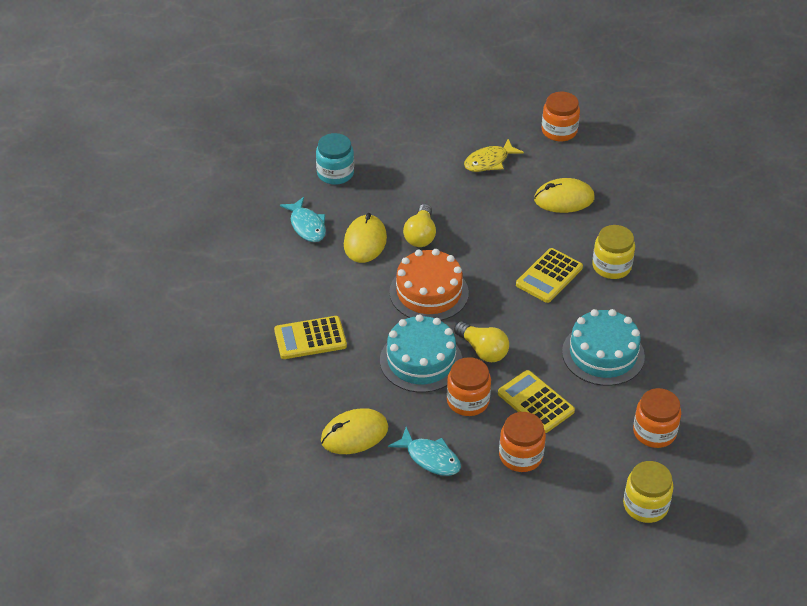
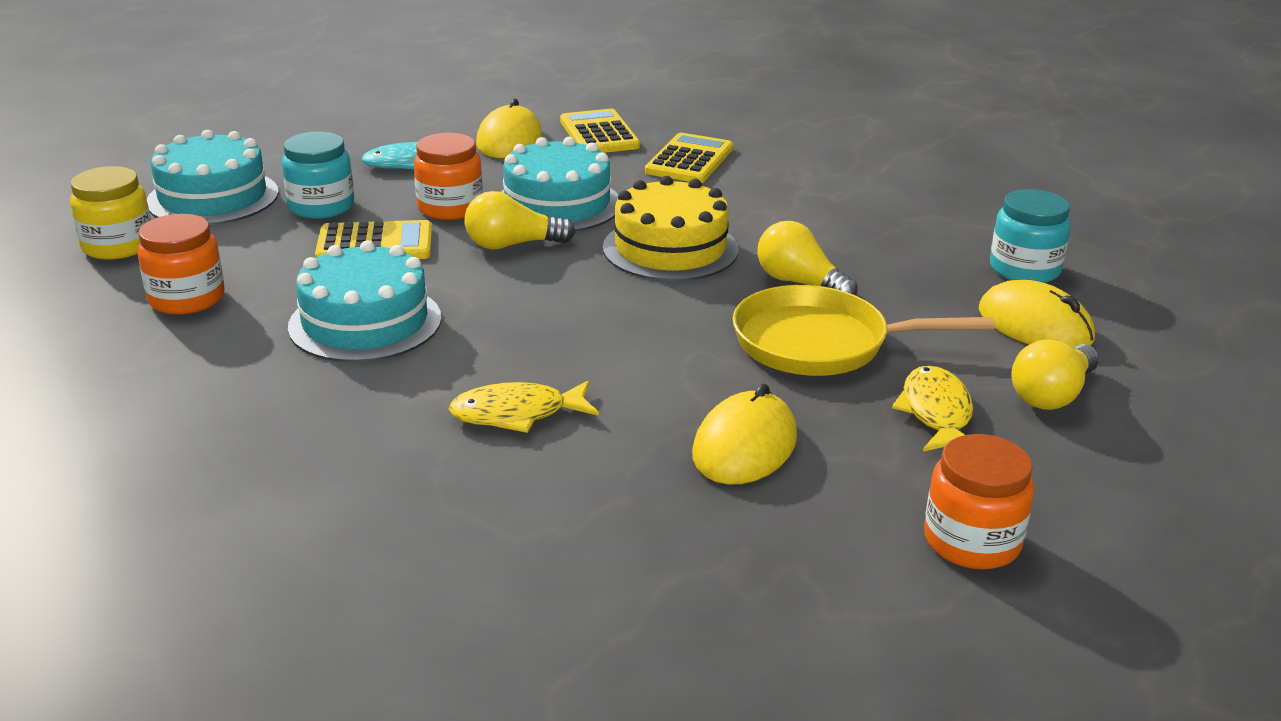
camera: 125 degrees right, 15 degrees down
(307, 226) = (913, 216): turquoise fish -> none
(365, 241) = (833, 242): yellow mouse -> yellow mouse (1035, 325)
(429, 292) = (670, 248): orange cake -> yellow cake
(444, 138) = (1052, 395): none -> yellow light bulb
(468, 208) = (821, 343): none -> yellow pan
(520, 456) = (321, 206): orange jar -> turquoise jar
(549, 276) = (575, 348): yellow calculator -> yellow calculator (599, 134)
(559, 514) = (213, 197): none -> turquoise cake
(611, 266) = (517, 414): yellow jar -> yellow fish

